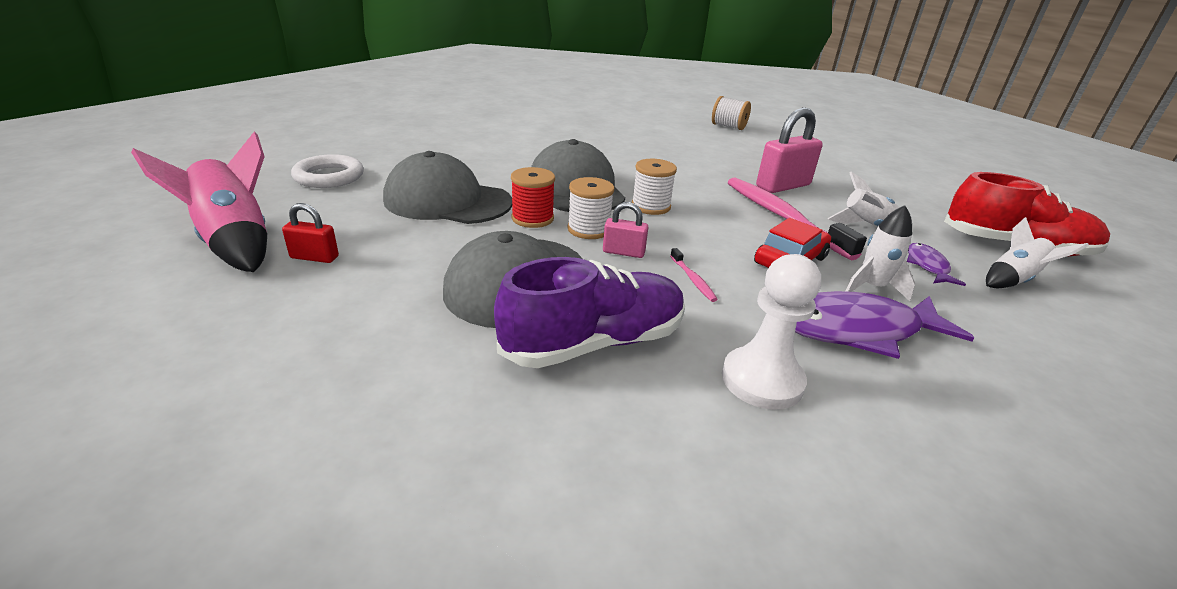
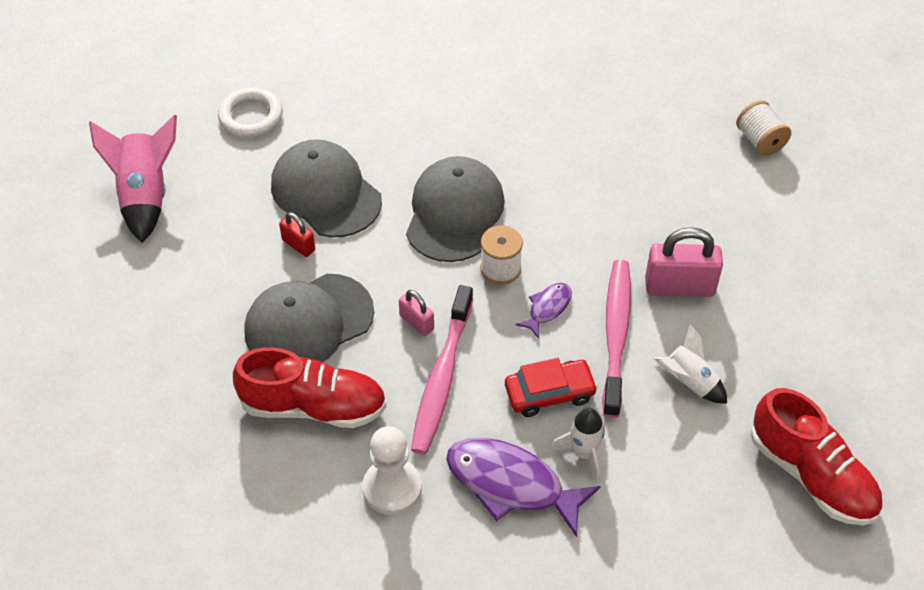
camera: 35 degrees right, 20 degrees up
(314, 257) = (189, 236): red padlock -> red padlock (298, 245)
(532, 218) = (378, 246): red spool -> none
(589, 229) = (414, 281): white spool -> none
(594, 343) = (313, 406): purple shoe -> red shoe
(693, 279) = (442, 378): pink toothbrush -> pink toothbrush, size x2.47
(927, 266) = (673, 455): purple fish -> purple fish (547, 308)
(1013, 280) = (733, 507): white rocket -> none

